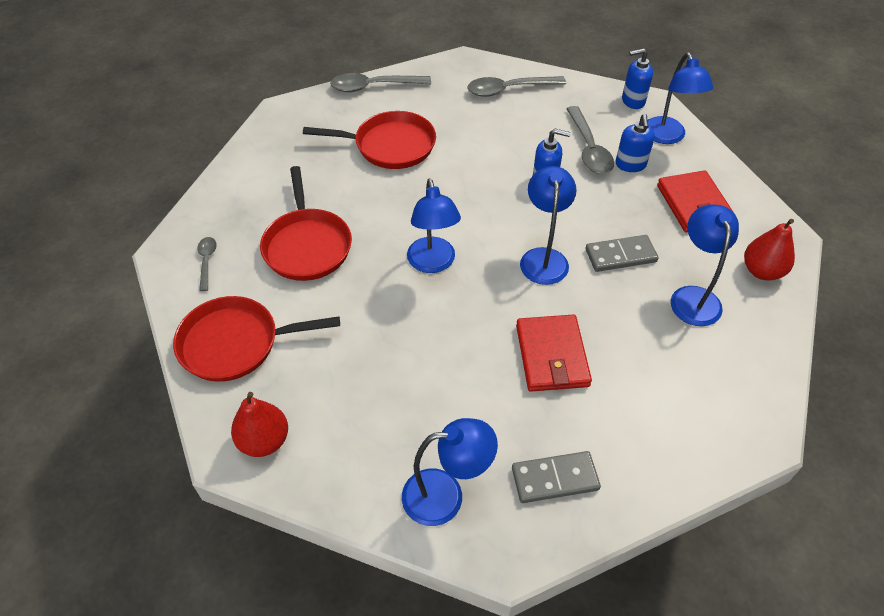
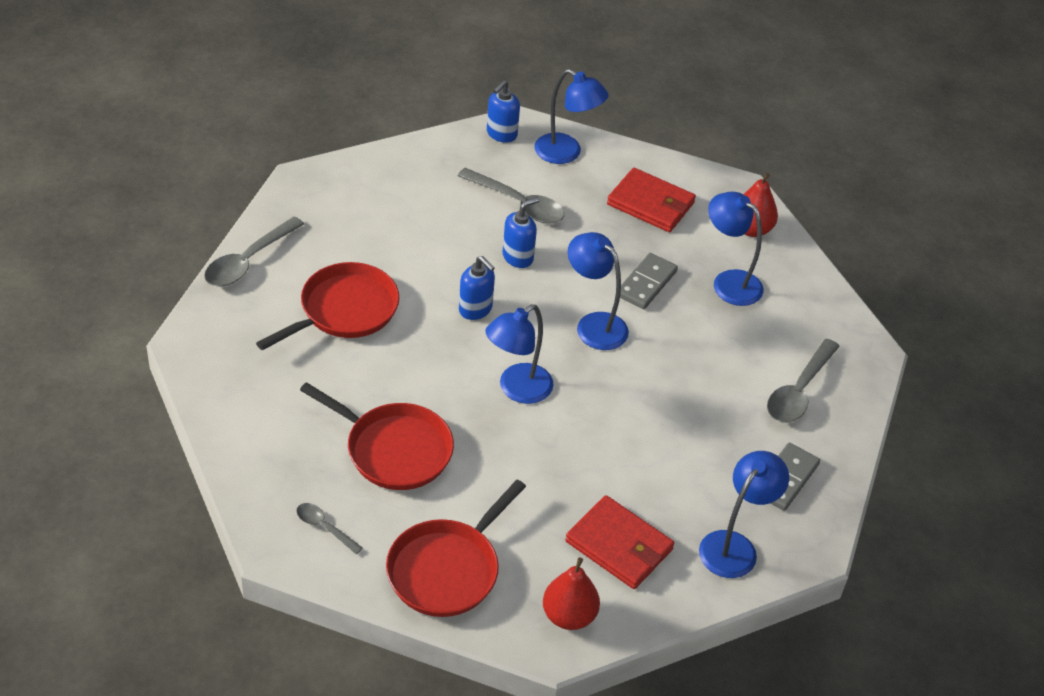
camera: 50 degrees left, 5 degrees down
(433, 263) = (517, 389): blue lamp -> blue lamp turned 105 degrees clockwise
(509, 90) = (382, 186): grey spoon -> grey spoon (799, 391)
(552, 356) = (687, 397): red wallet -> red wallet (619, 545)
(630, 165) = (567, 198): blue soap dispenser -> blue soap dispenser (475, 309)

